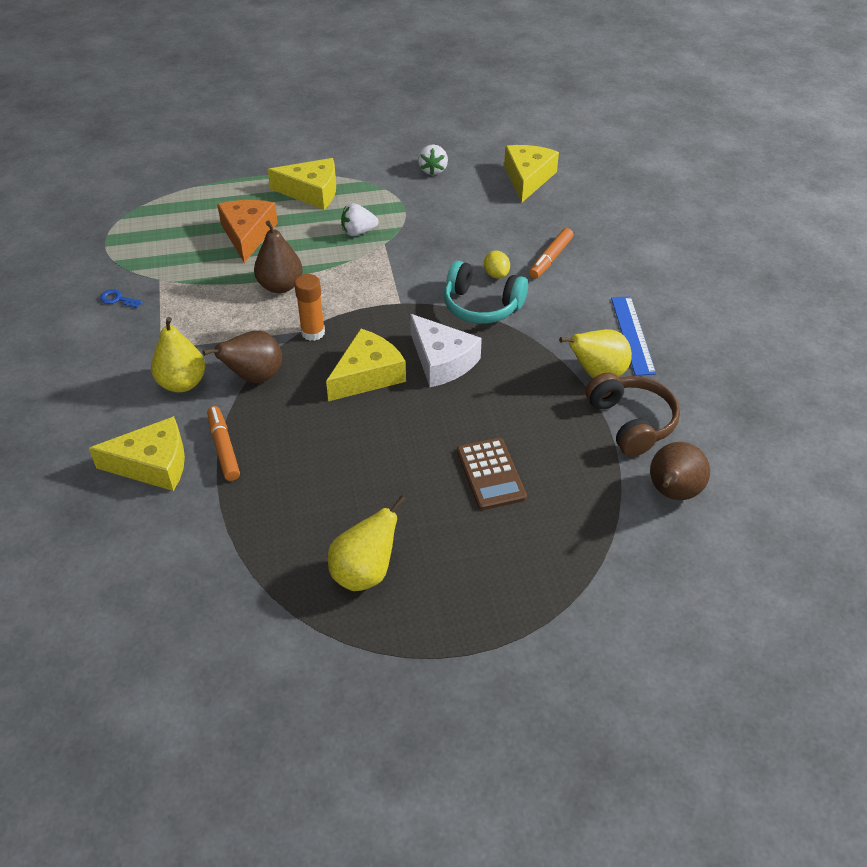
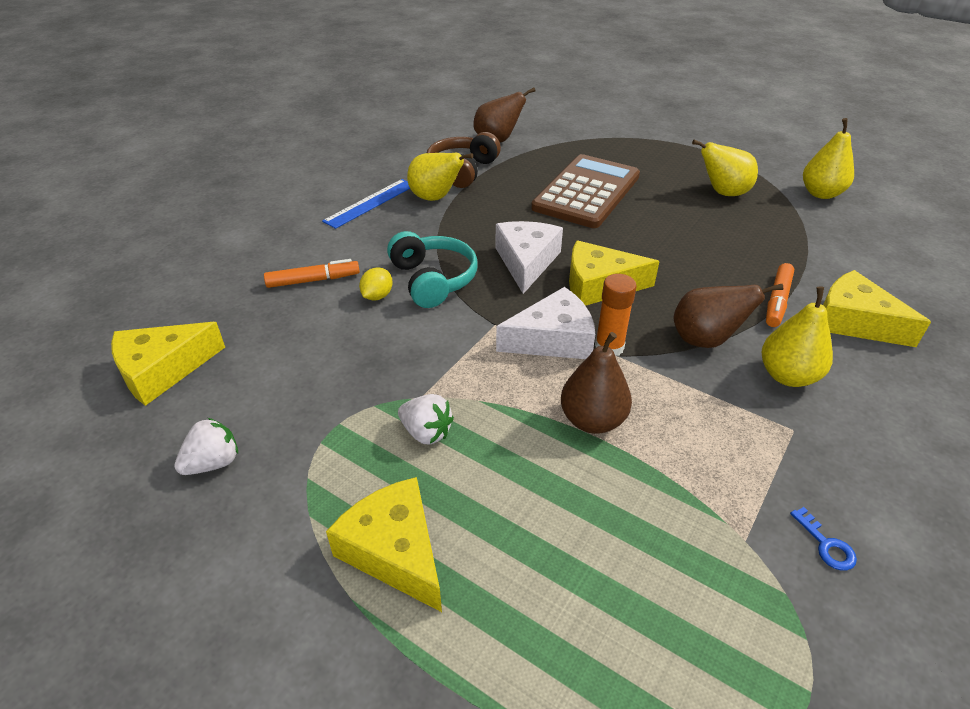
camera: 135 degrees left, 5 degrees down
(248, 235) = (561, 533): orange cheese -> none
(260, 654) = (821, 193): none -> yellow pear
(353, 316) = (553, 339): none -> white cheese
(490, 474) = (586, 192): brown calculator -> brown calculator, size x1.77

